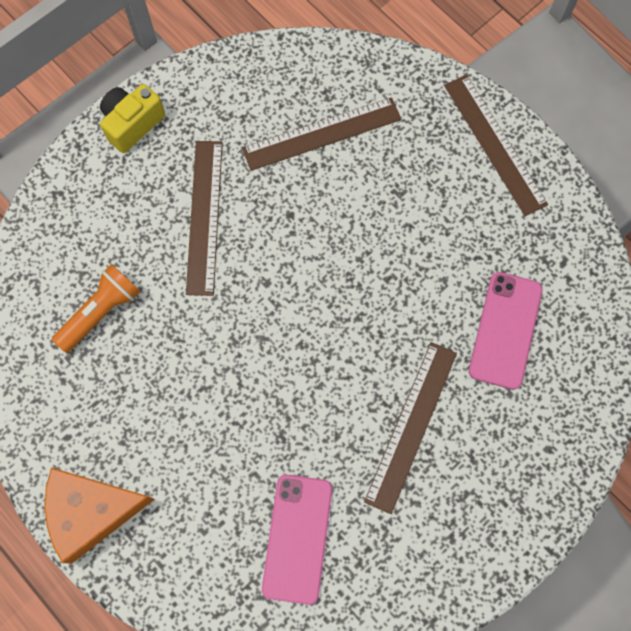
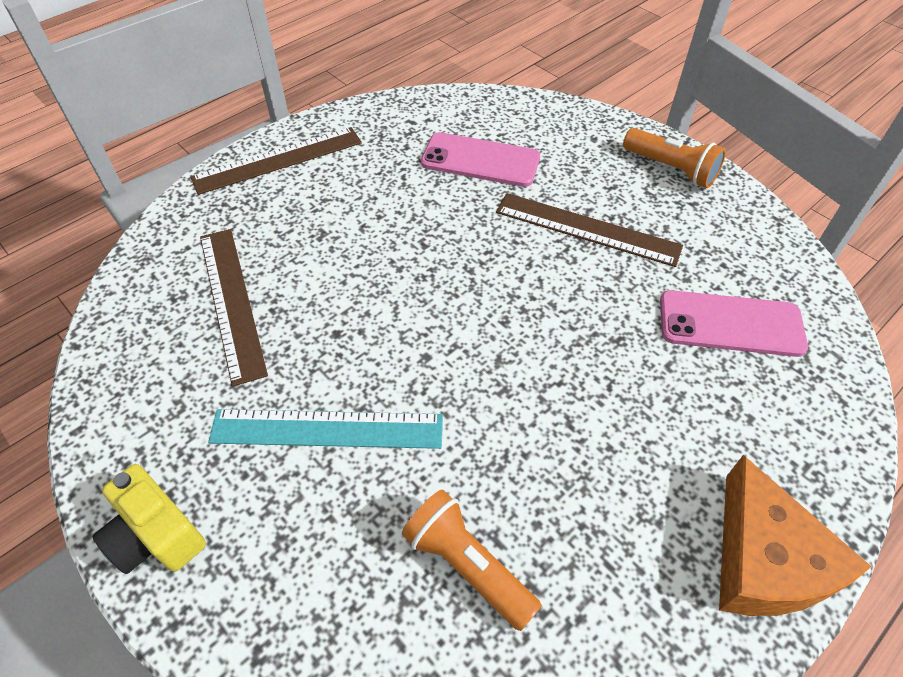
camera: 90 degrees left, 20 degrees down
(205, 216) = (327, 428): brown ruler -> turquoise ruler
(503, 525) = (671, 169): none -> orange flashlight

